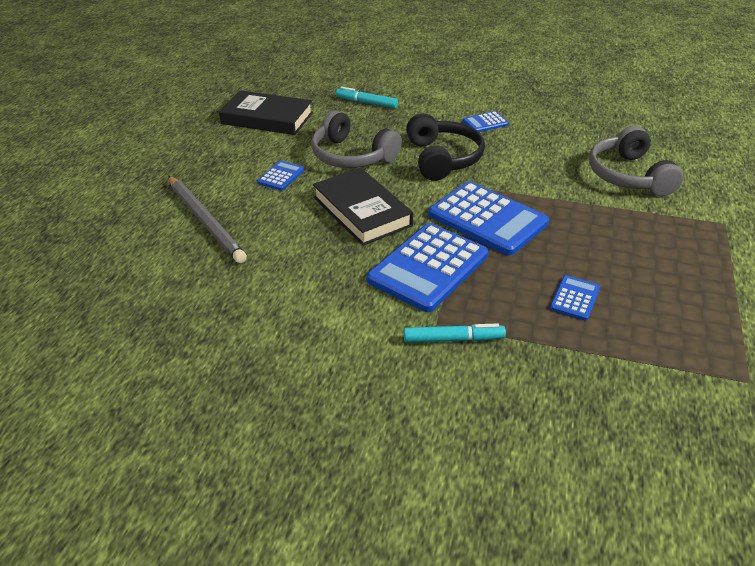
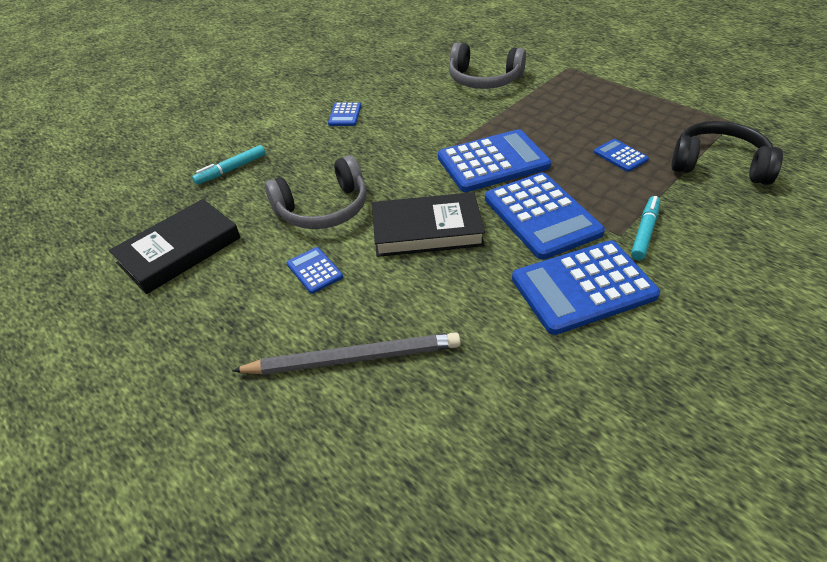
camera: 60 degrees left, 5 degrees up
(345, 314) = (583, 287): none -> blue calculator
(442, 158) = (380, 155): black headphones -> black headphones (719, 165)

